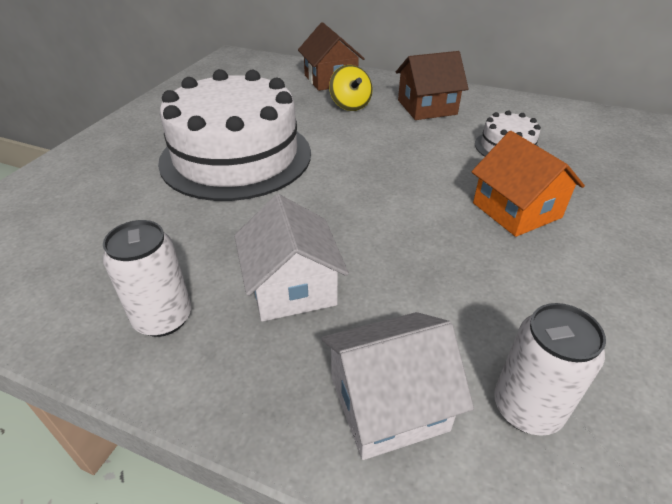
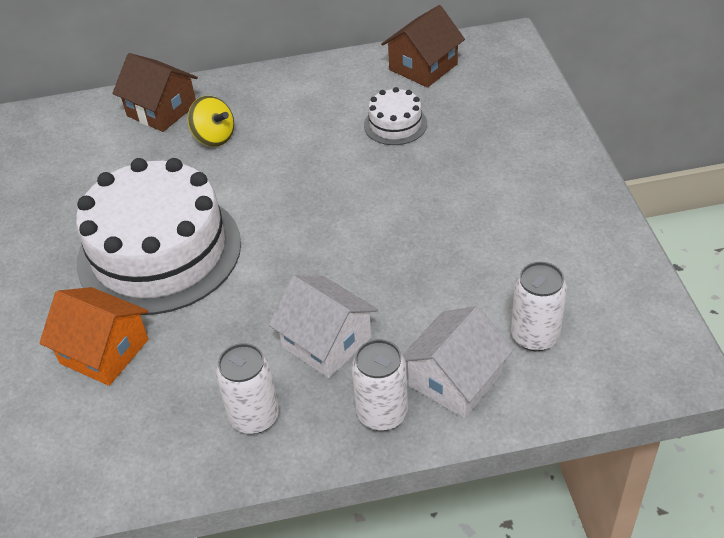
camera: 30 degrees left, 5 degrees up
(277, 391) = (382, 413): none -> white can
(427, 107) = (291, 106): brown house -> brown house (423, 67)
(516, 210) = (442, 189): orange house -> orange house (104, 351)

